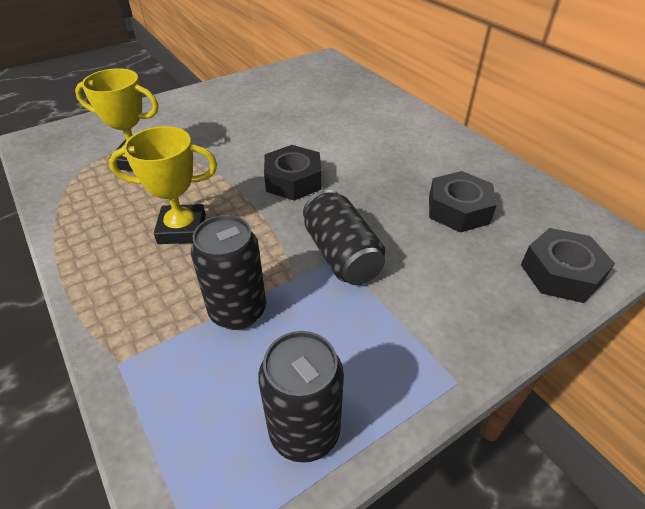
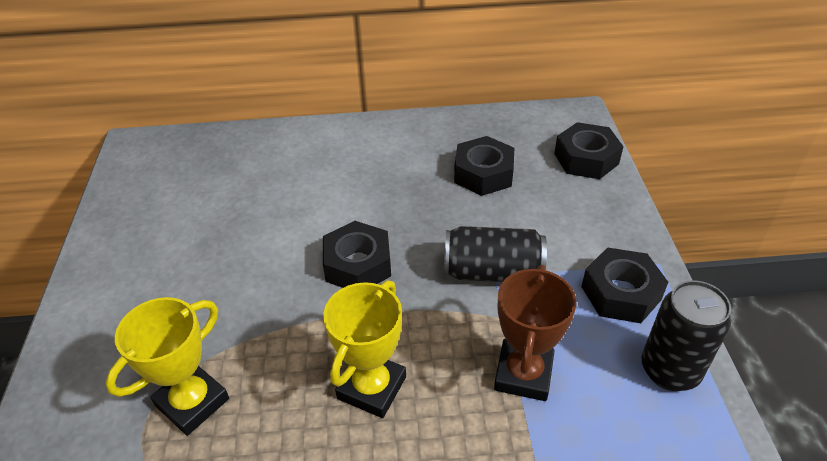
camera: 60 degrees left, 0 degrees up
(238, 311) = (523, 374): black can -> brown trophy
(385, 357) = (621, 293): none -> black nut

